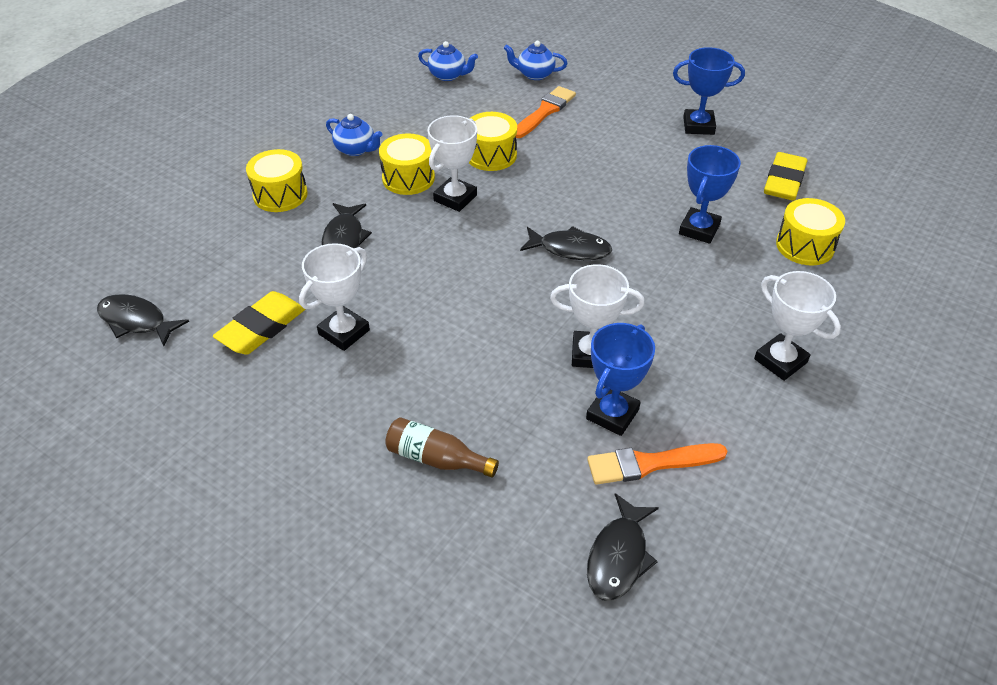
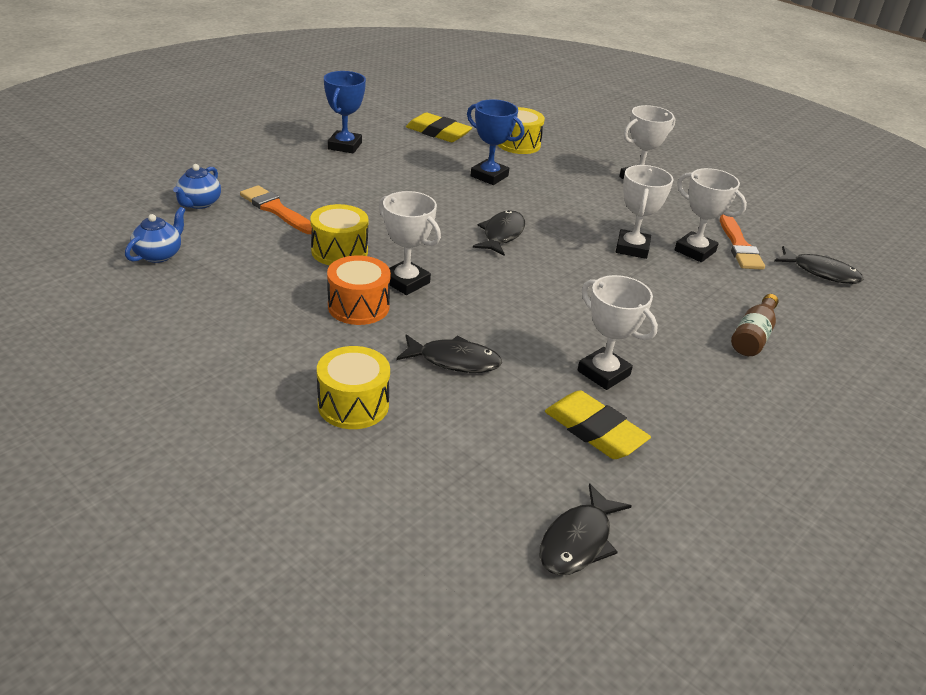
camera: 85 degrees left, 10 degrees down
(356, 149) = (282, 337): blue teapot -> none
(408, 178) = (358, 306): yellow drum -> orange drum
(612, 414) = (695, 251): blue trophy -> white trophy

